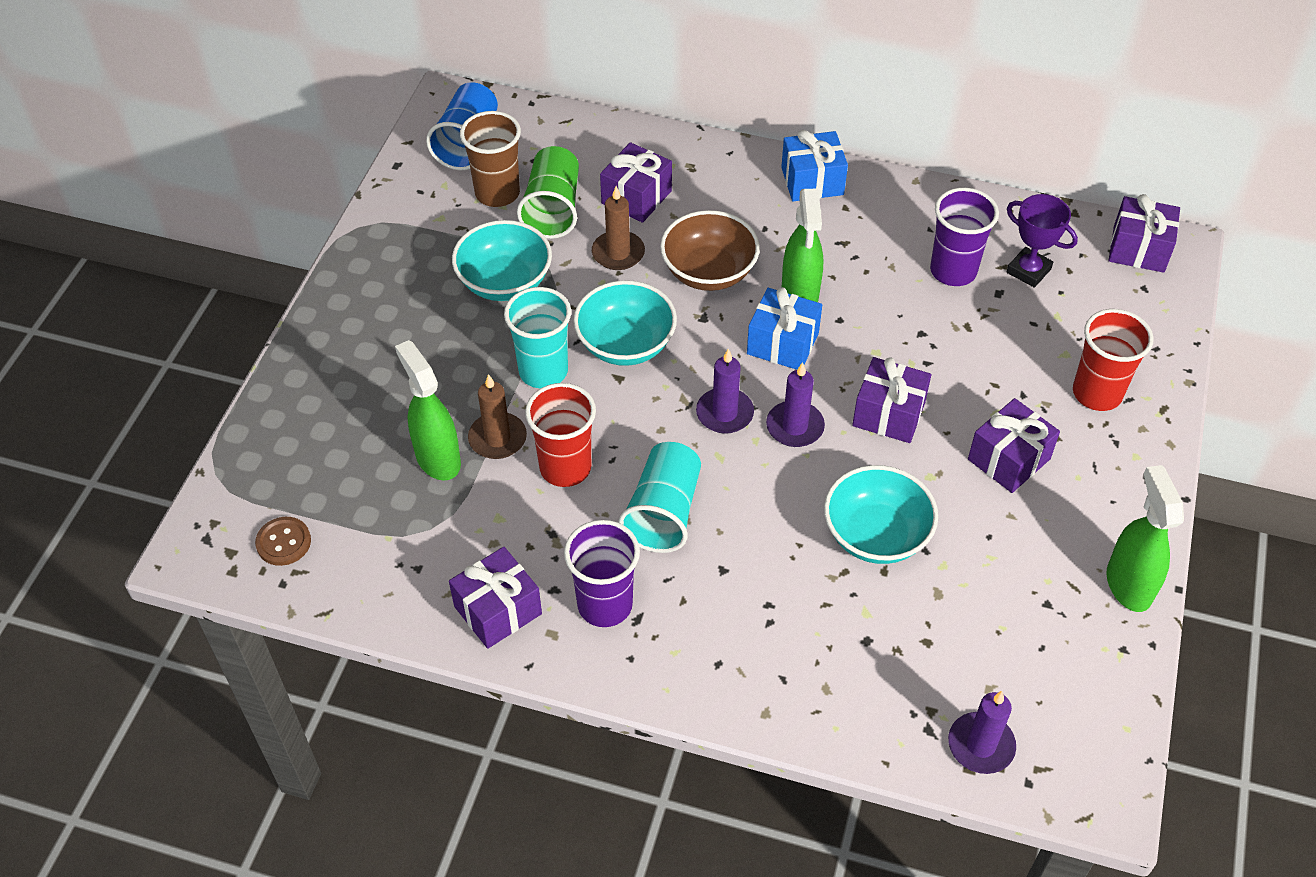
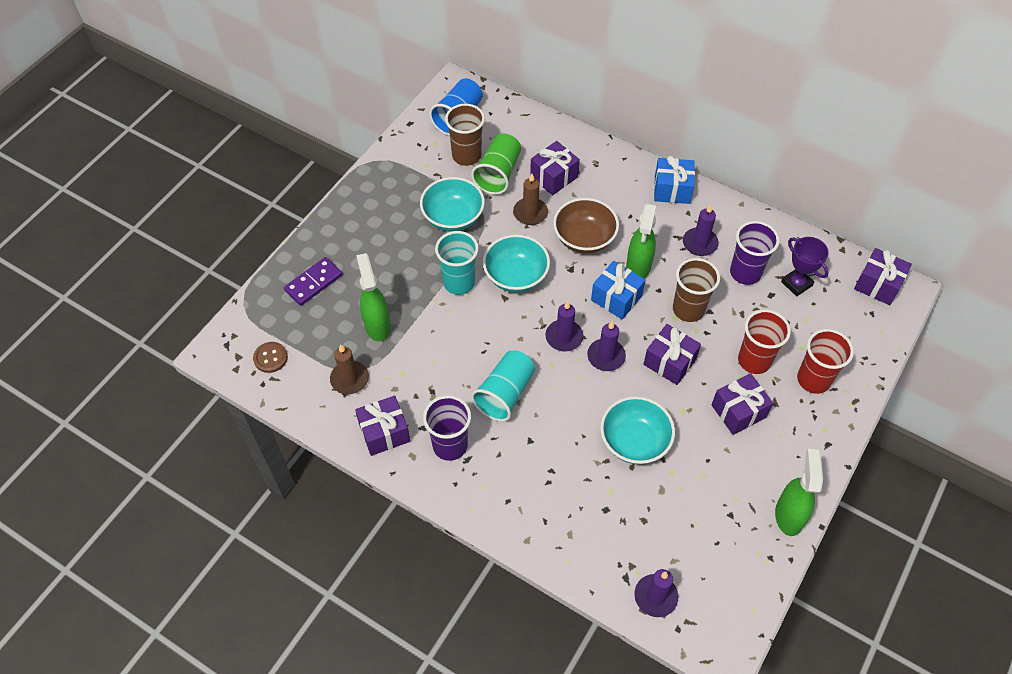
camera: 15 degrees right, 5 degrees up
(319, 419) = (313, 283): none -> purple domino
(497, 438) = (417, 321): brown candle -> brown candle (349, 379)
(565, 468) = (453, 350): red cup -> red cup (754, 360)
(876, 245) = (700, 243): none -> purple candle
(890, 337) = (688, 309): none -> brown cup

